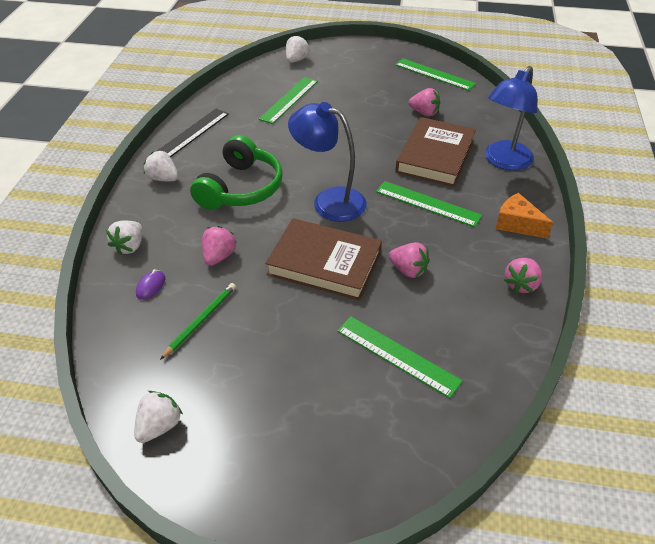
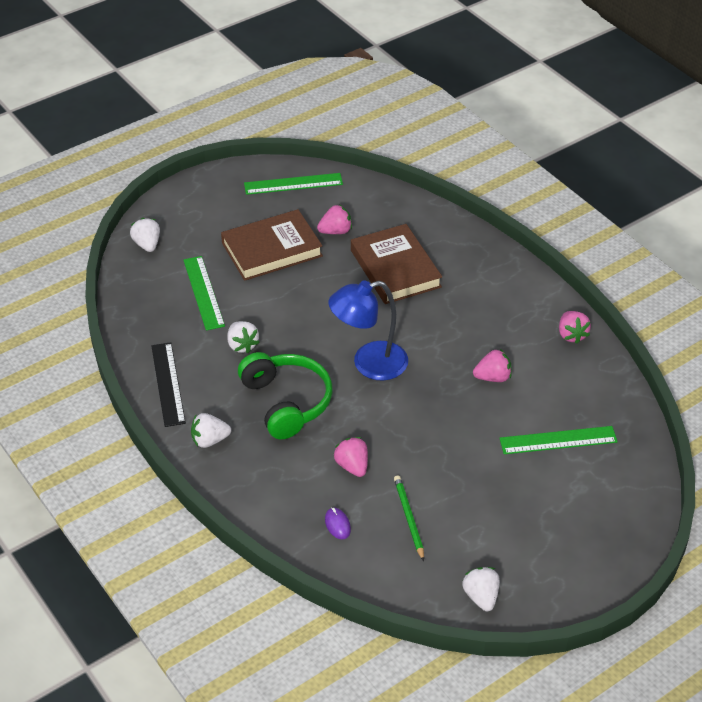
camera: 45 degrees left, 0 degrees up
(129, 246) = (274, 511): white strawberry -> white strawberry (242, 345)
(324, 263) = (432, 414): brown book -> brown book (272, 249)
(428, 203) = (441, 315): green ruler -> none
(503, 161) = (449, 240): blue lamp -> none
(517, 224) = (518, 289): orange cheese -> none

